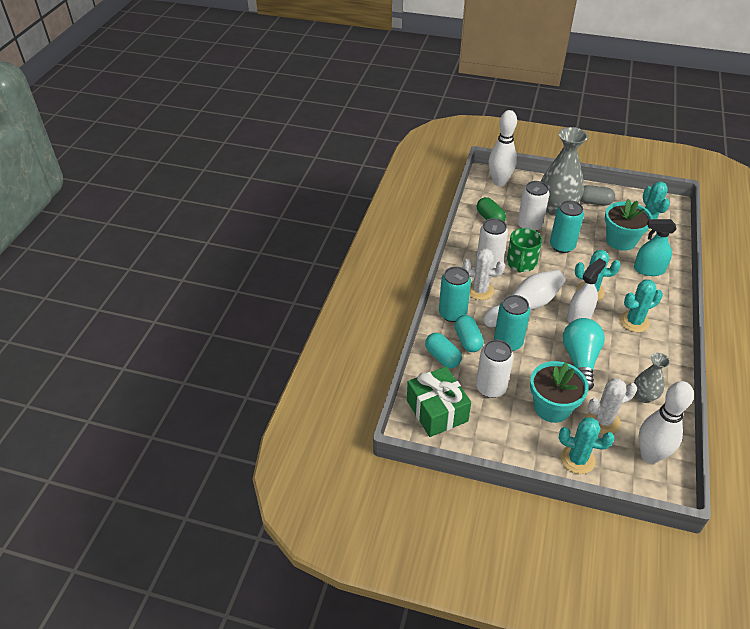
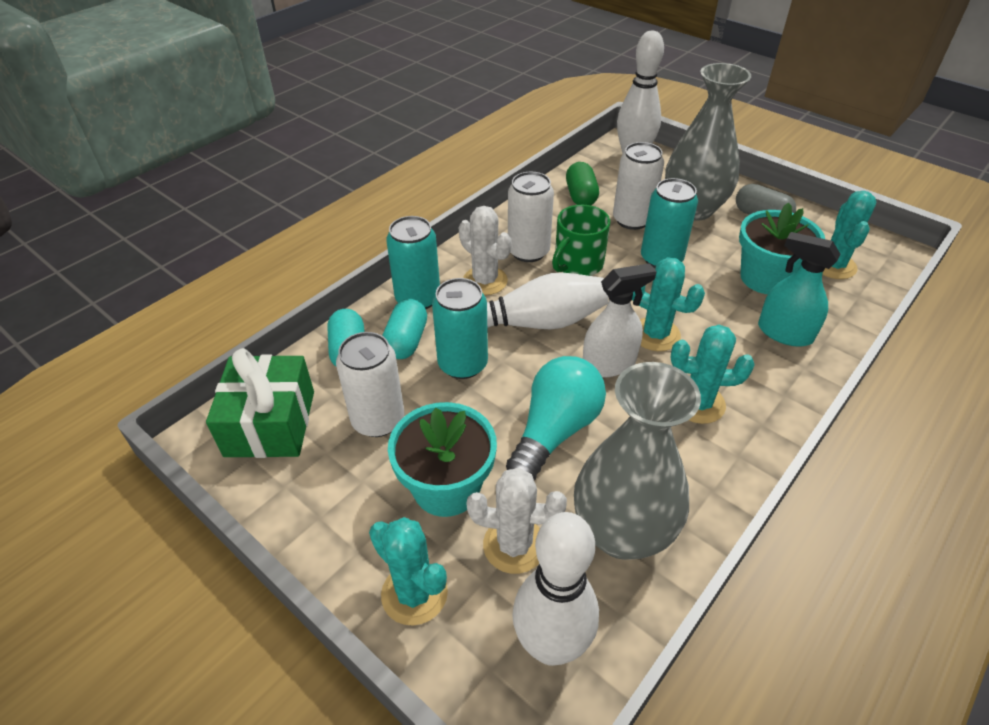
camera: 25 degrees right, 0 degrees up
(644, 396) = (622, 532): grey vase -> grey vase, size x1.91

